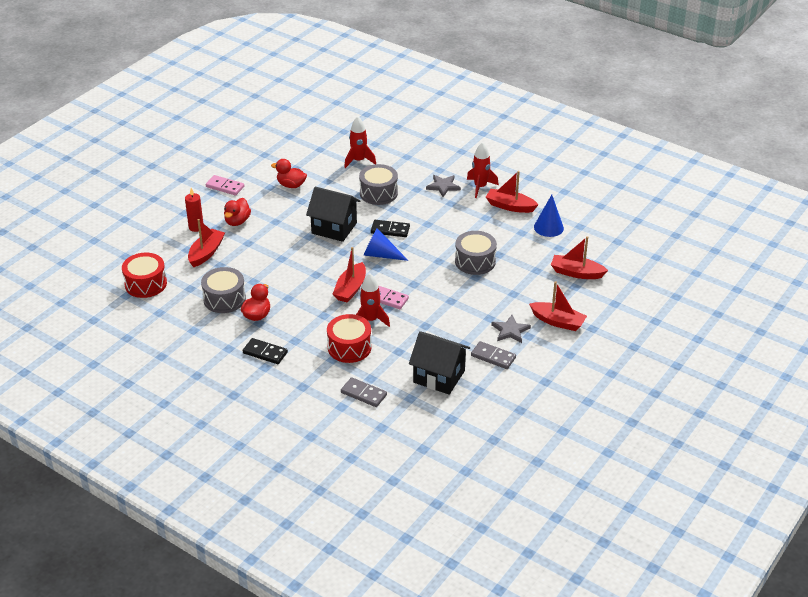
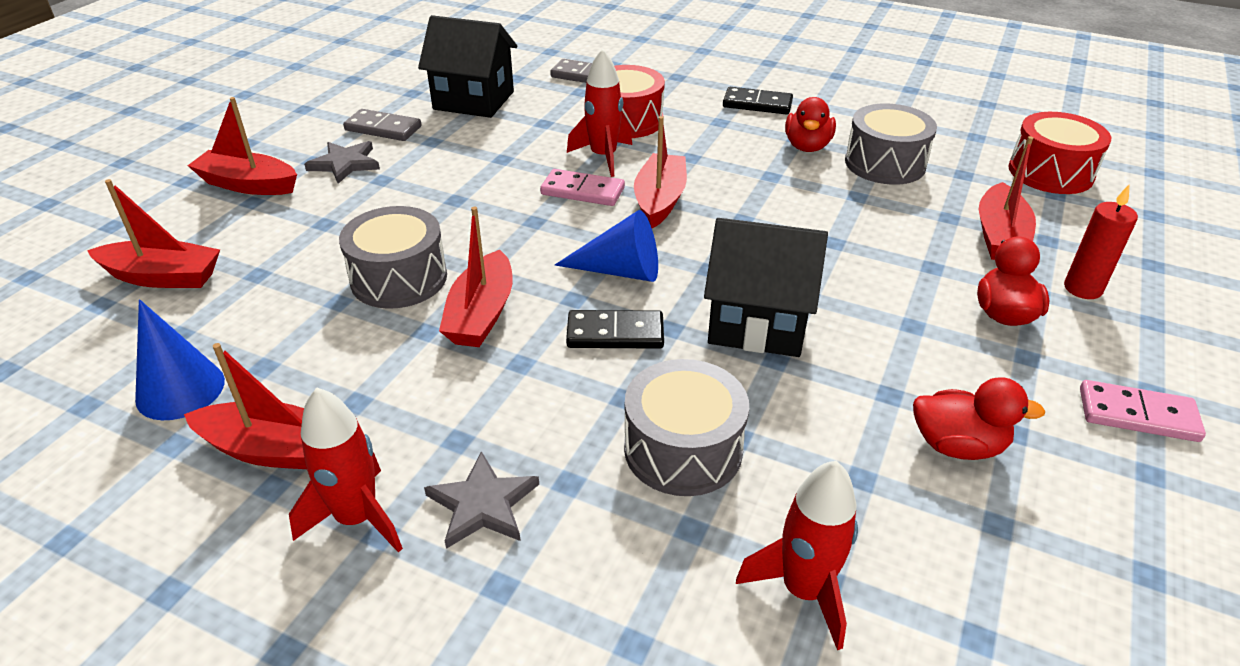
camera: 170 degrees right, 0 degrees up
(441, 243) = (481, 314): none -> red boat

